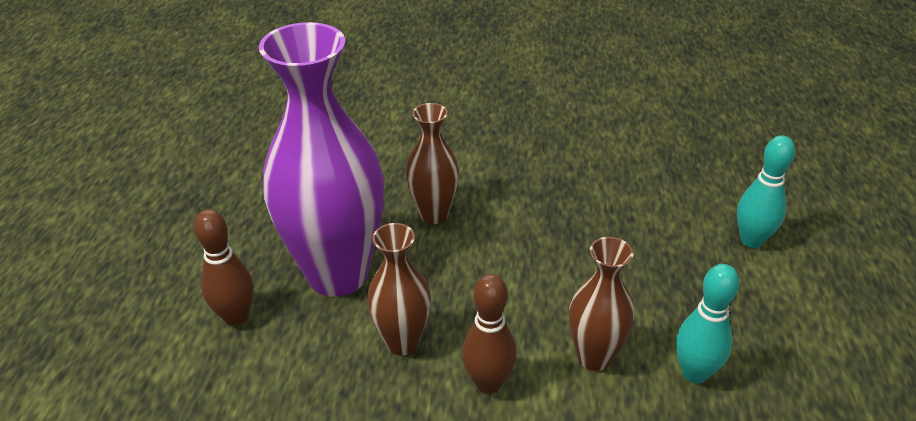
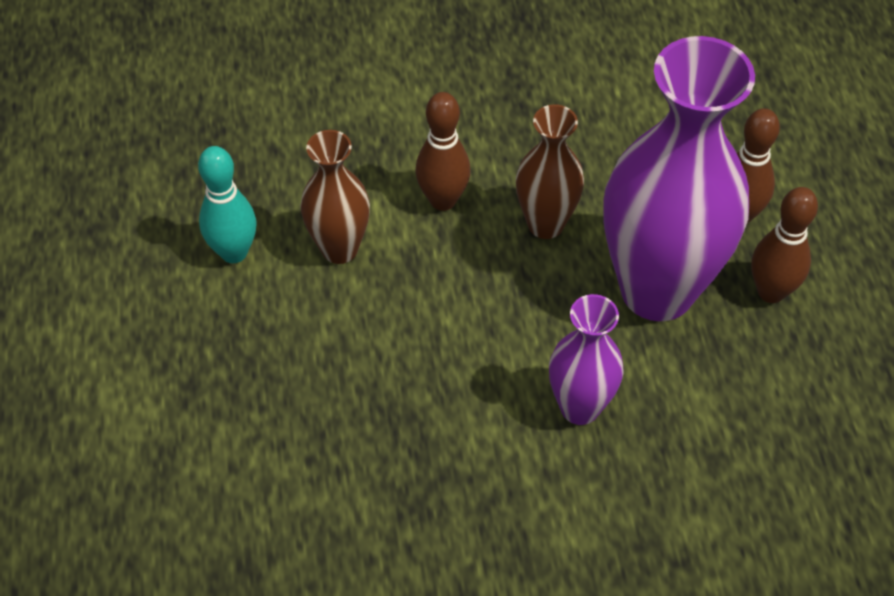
camera: 165 degrees right, 15 degrees up
(253, 257) = (771, 291): none -> brown bowling pin
(434, 214) = (580, 407): brown vase -> purple vase
(751, 240) = (147, 453): turquoise bowling pin -> none

